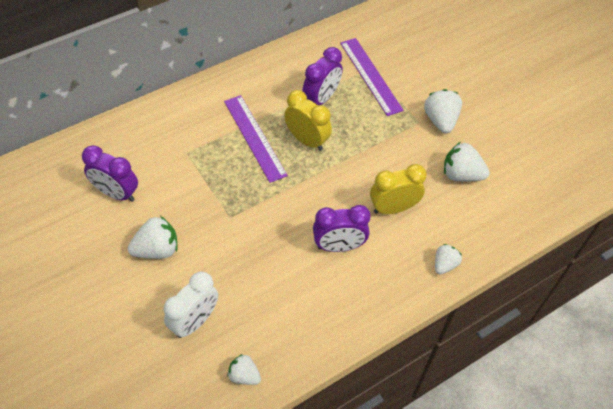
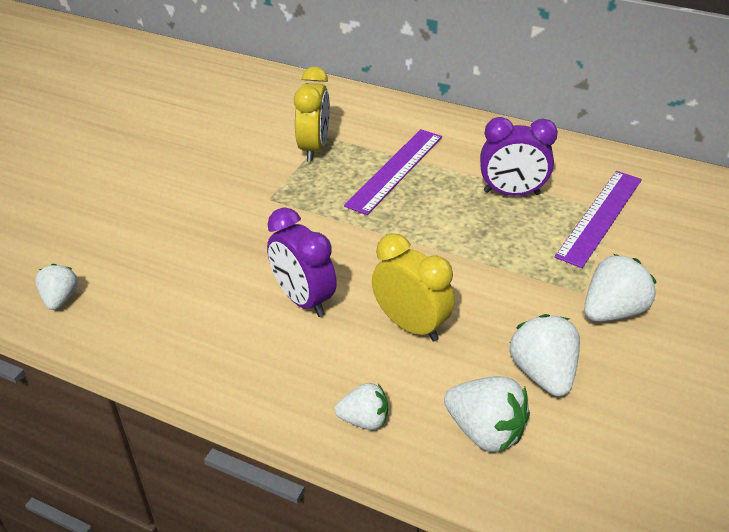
camera: 60 degrees right, 15 degrees down
(116, 193) = (232, 119): purple clock -> none
(157, 249) = (184, 170): white strawberry -> white strawberry (484, 431)
(194, 321) = (111, 232): white clock -> none
(307, 140) = (436, 208): yellow clock -> yellow clock (314, 148)

